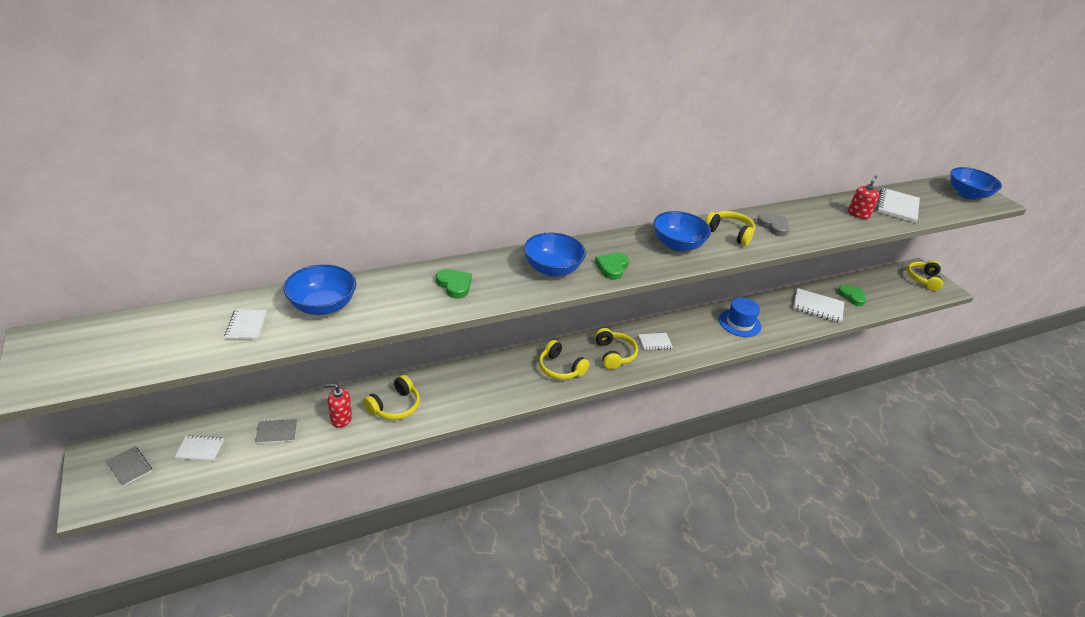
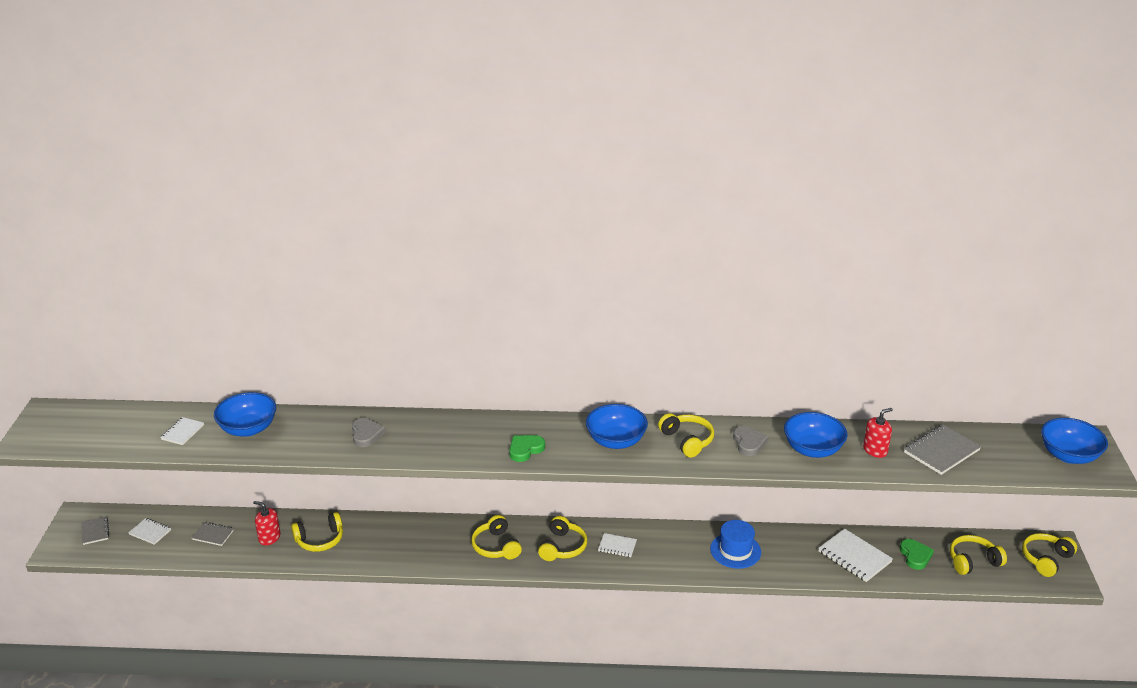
camera: 30 degrees right, 5 degrees down
(454, 285) = (366, 434): green heart -> grey heart
(552, 269) = (466, 439): blue bowl -> blue bowl (812, 449)
(886, 291) = (973, 561): none -> yellow headphones
(897, 207) = (941, 451): white notebook -> grey notebook

